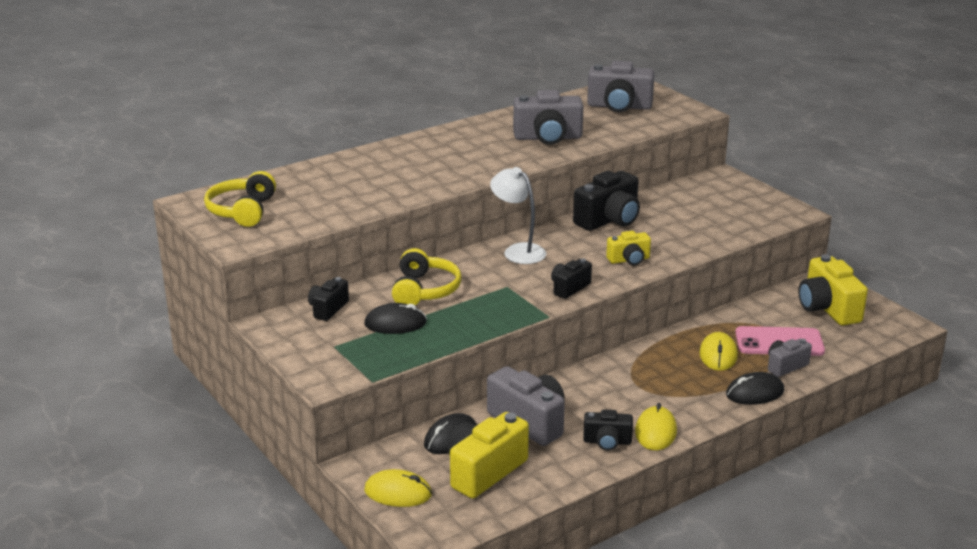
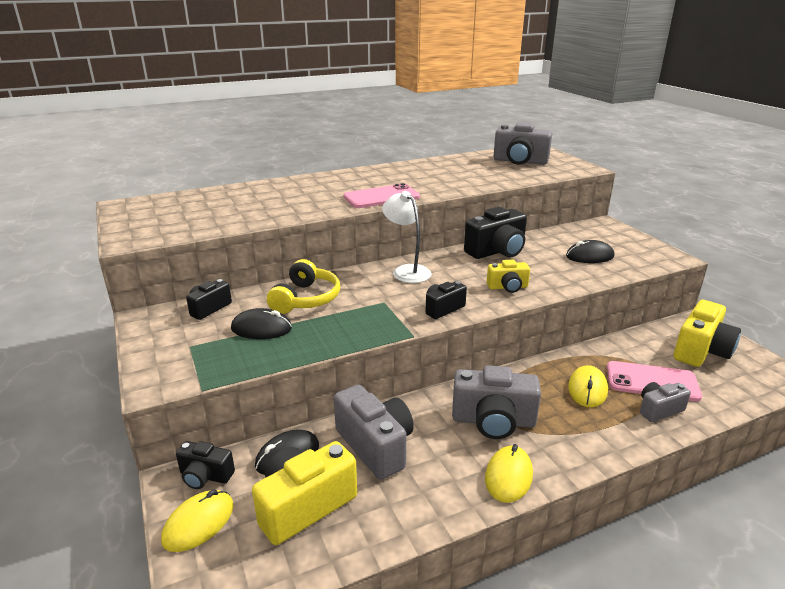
camera: 10 degrees right, 0 degrees up
(242, 211) = (159, 214): yellow headphones -> none
(398, 493) = (199, 523): yellow mouse -> yellow mouse turned 75 degrees counterclockwise
(478, 169) = (381, 197): none -> pink phone
(548, 138) = (452, 178): grey camera -> grey camera (493, 421)
(607, 442) = (452, 483): black camera -> black camera (205, 476)
(754, 393) = (624, 438): black mouse -> black mouse (589, 256)
(827, 308) = (701, 350): yellow camera -> yellow camera turned 135 degrees counterclockwise

